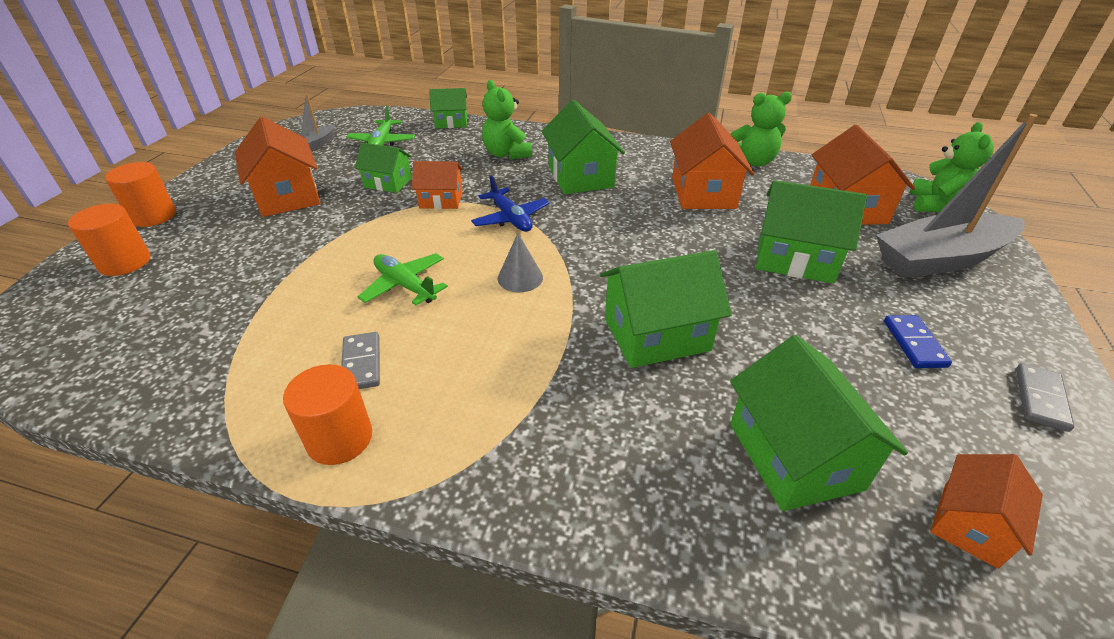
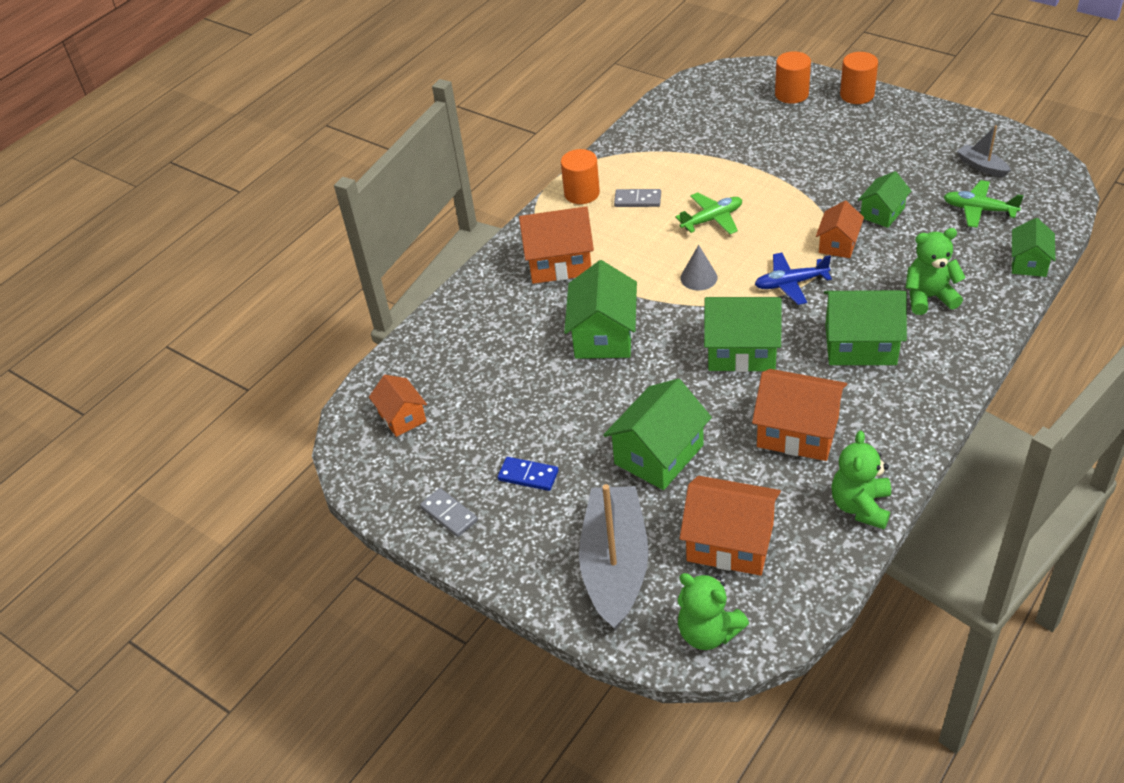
camera: 115 degrees right, 5 degrees up
(287, 196) = (872, 156): orange house -> orange house (559, 263)
(794, 456) = (478, 365): green house -> green house (741, 351)

